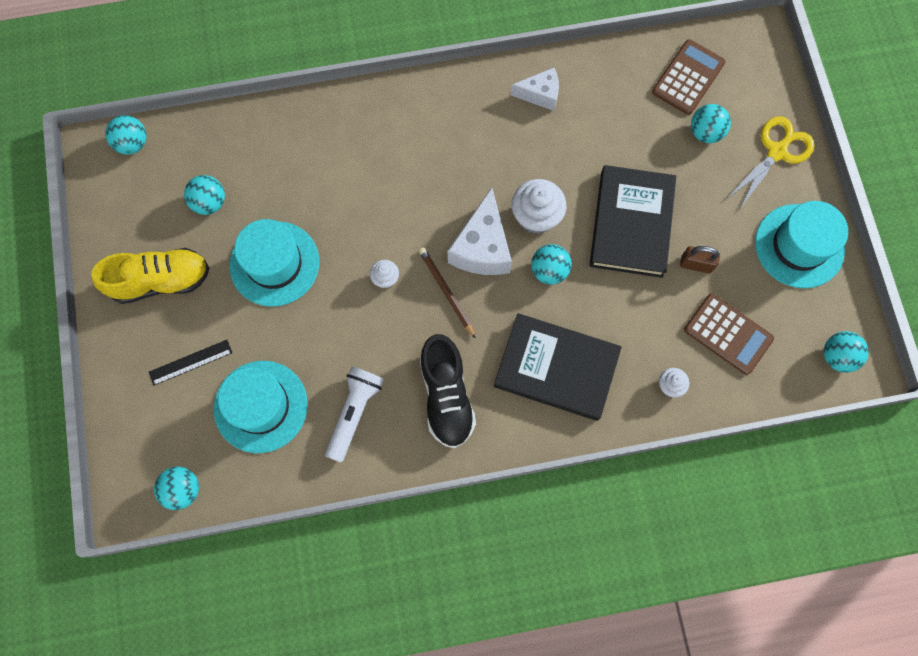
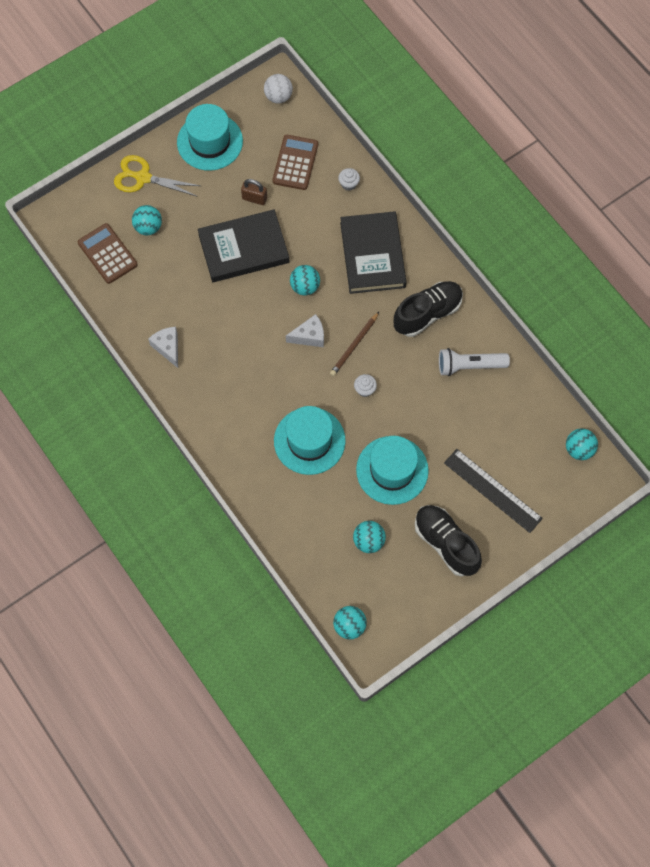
camera: 115 degrees left, 5 degrees down
(161, 281) = (445, 543): yellow shoe -> black shoe
(190, 362) = (493, 490): black ruler -> black ruler, size x1.69
(261, 406) = (497, 428): turquoise hat -> turquoise hat (309, 441)
(482, 248) = (309, 336): white cheese -> white cheese, size x0.61
(536, 216) = (268, 311): white cupcake -> none
(688, 78) = (107, 254): brown calculator -> brown calculator turned 45 degrees clockwise
(696, 264) = (254, 198): brown padlock -> brown padlock turned 60 degrees counterclockwise
(837, 356) = (278, 97): turquoise ball -> white ball

